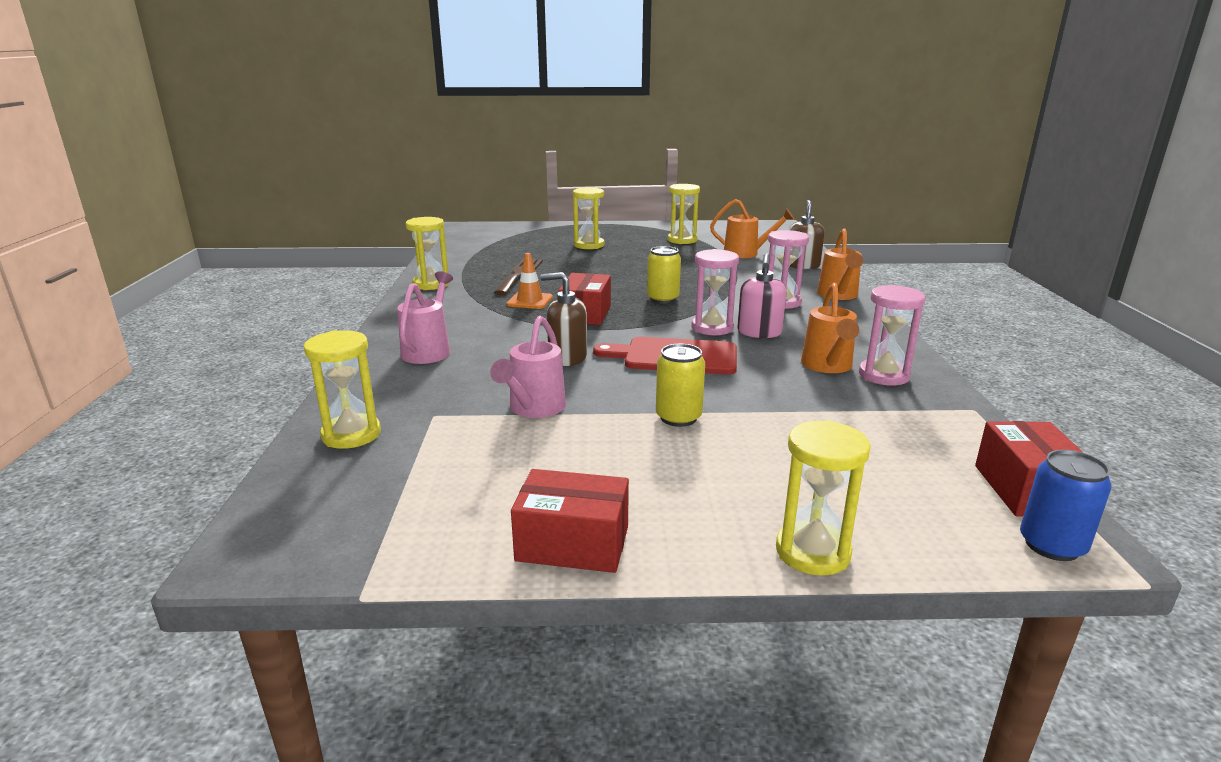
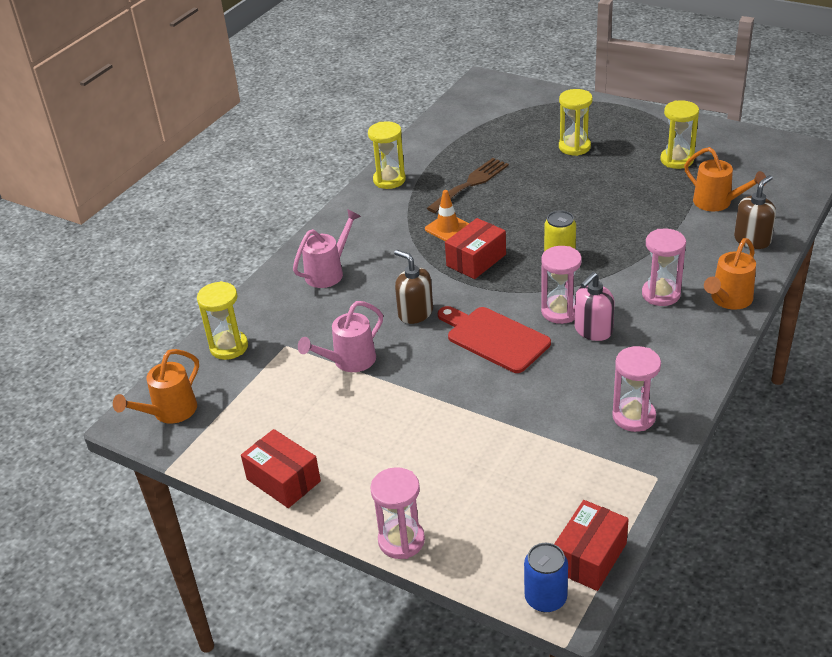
camera: 35 degrees right, 15 degrees up
(678, 417) = (433, 404): yellow can -> none
(812, 552) = (401, 540): yellow hourglass -> pink hourglass
(827, 366) = (601, 390): orange watering can -> orange watering can (169, 412)

